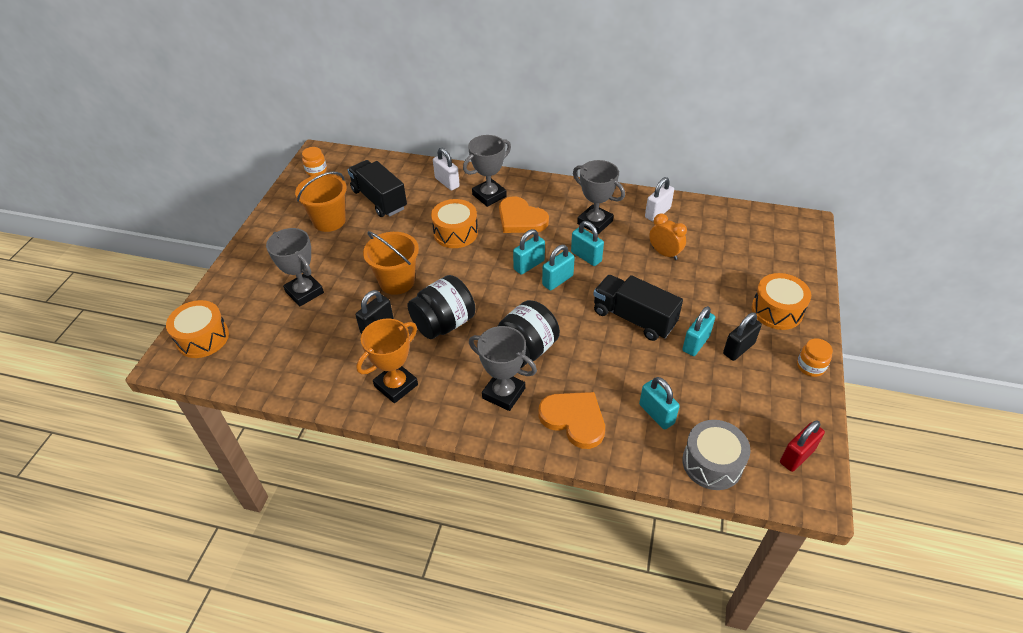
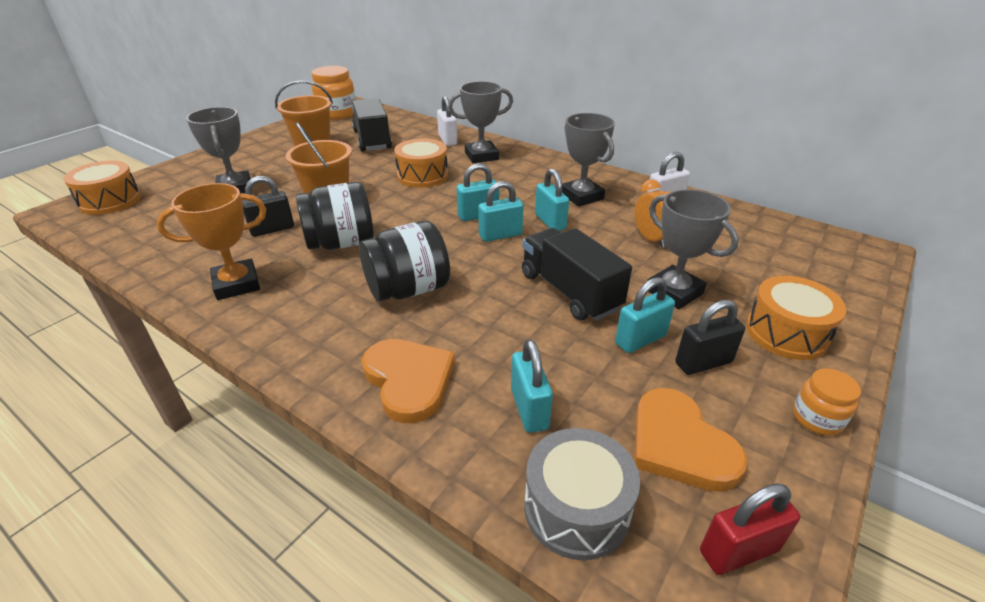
camera: 20 degrees right, 10 degrees down
(316, 171) = (337, 113): orange jar -> orange jar, size x1.84
(503, 393) = (346, 325): grey trophy -> grey trophy (674, 292)
(521, 219) = (500, 178): orange heart -> orange heart (680, 444)

